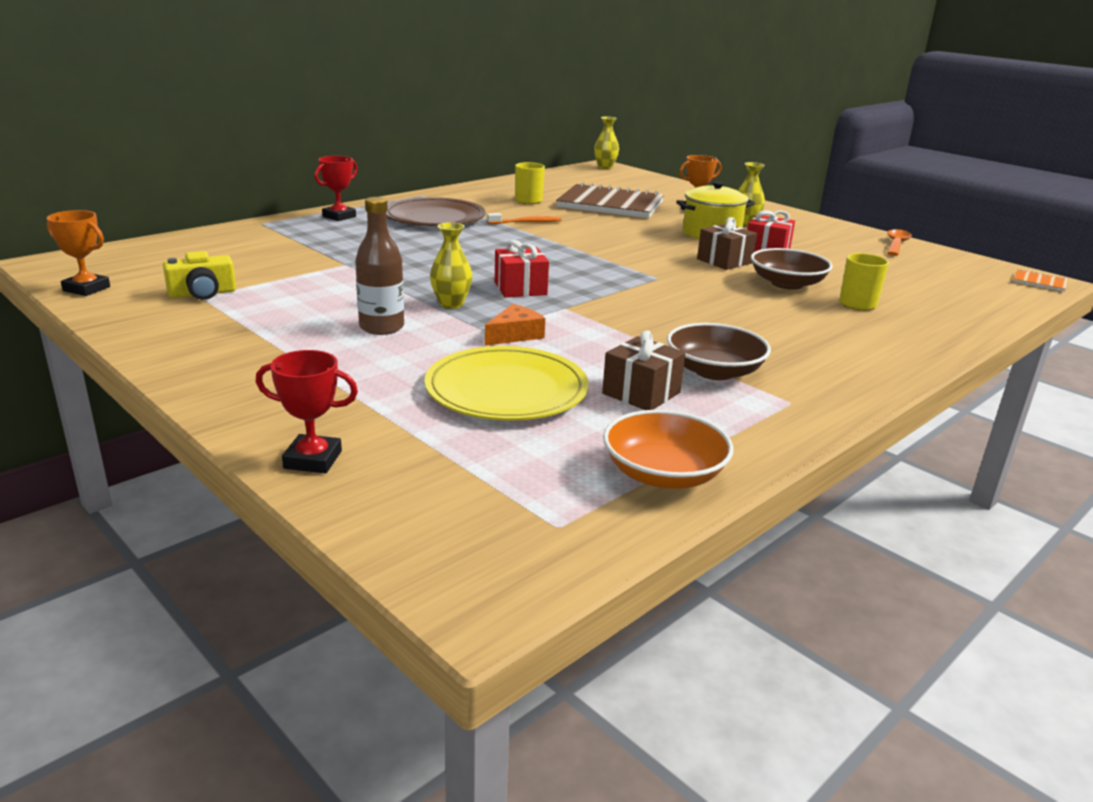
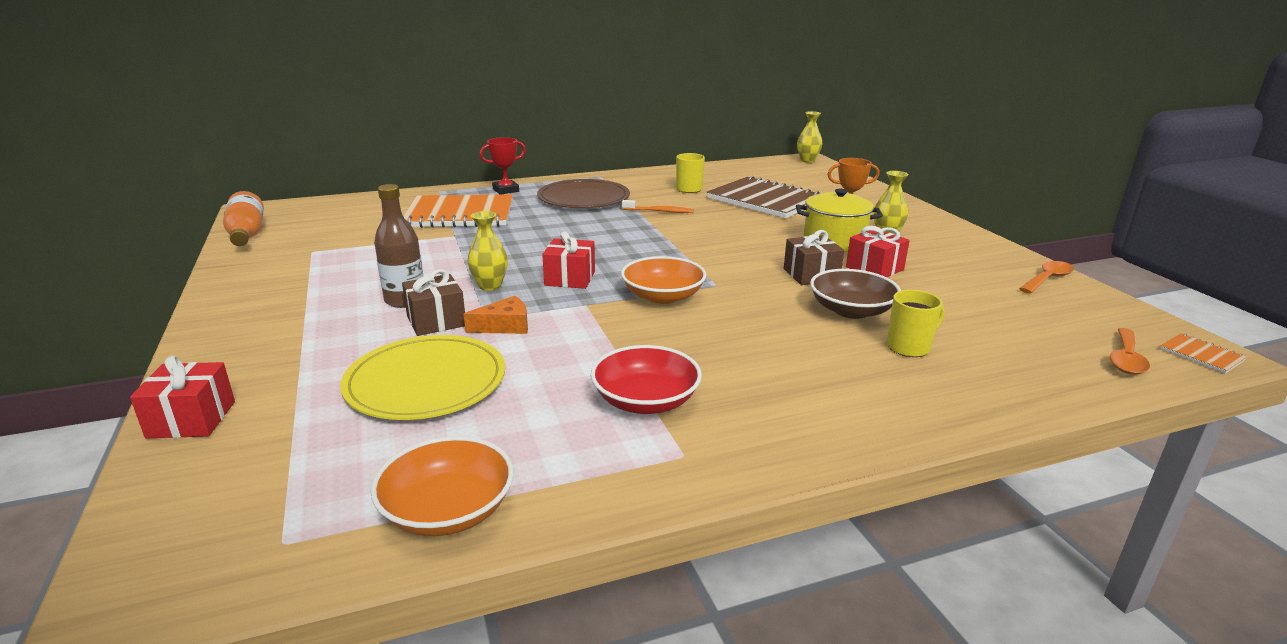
camera: 25 degrees right, 0 degrees up
(86, 289) = (247, 234): orange trophy -> orange bottle
(202, 293) = (316, 249): yellow camera -> none
(313, 460) = (191, 419): red trophy -> red gift
(322, 244) = (460, 214): none -> orange notebook
(624, 292) = (663, 296): none -> orange bowl
(641, 393) = (542, 411): brown gift -> brown gift (436, 321)
(714, 371) = (645, 400): brown bowl -> red bowl
(1000, 291) = (1126, 359): none -> orange spoon

